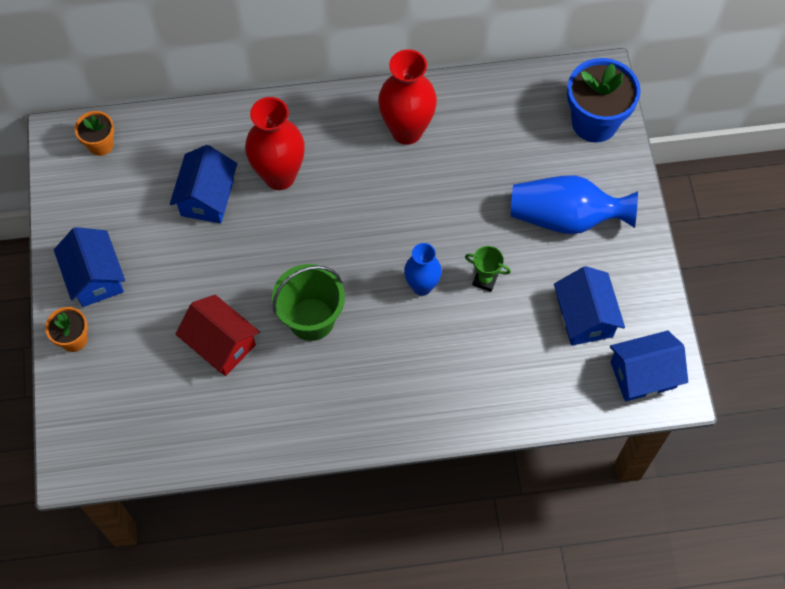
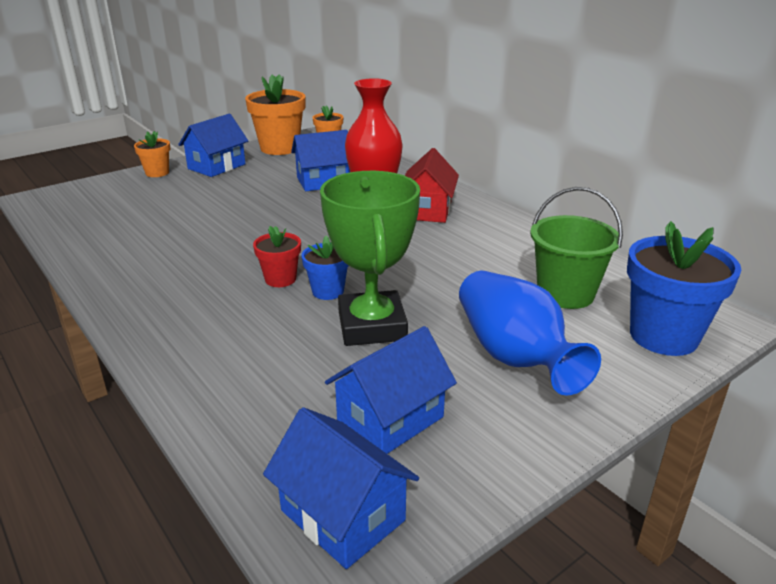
camera: 60 degrees right, 35 degrees down
(80, 197) = (279, 148): none -> orange flower pot
(221, 344) = (187, 219): red house -> red house (428, 210)
(311, 319) = (242, 248): green bucket -> green bucket (565, 294)
(383, 311) = (280, 279): none -> red flower pot
(406, 131) = (490, 236): red vase -> none
(422, 286) = (328, 291): blue vase -> blue flower pot
(485, 280) = (372, 326): green trophy -> green trophy, size x2.32

